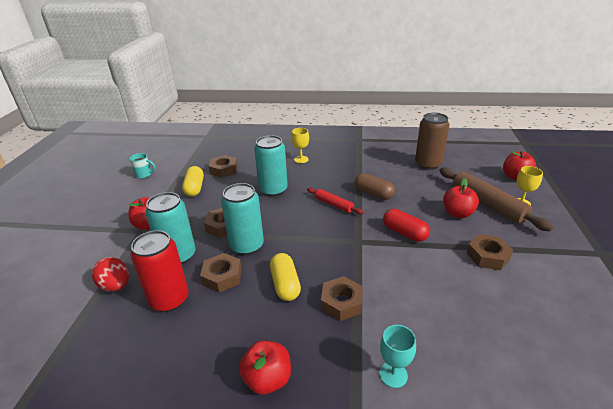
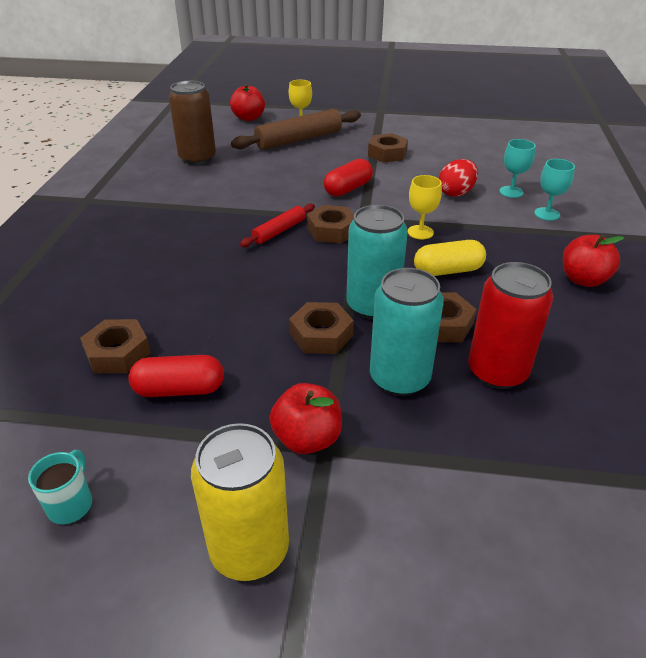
camera: 90 degrees left, 5 degrees up
(102, 214) = (249, 549): none -> yellow can
(116, 286) = (483, 445): red egg -> red egg (456, 193)
(194, 188) = (179, 390): yellow capsule -> red capsule
(273, 190) = (221, 285): turquoise can -> none
(301, 159) = (125, 257): yellow goblet -> yellow goblet (420, 232)
(341, 302) = (468, 234): brown nut -> brown nut (332, 230)
(373, 194) = (259, 200): brown capsule -> none
(437, 349) = (511, 192): none -> turquoise goblet
(457, 213) = (314, 156): red apple -> none

